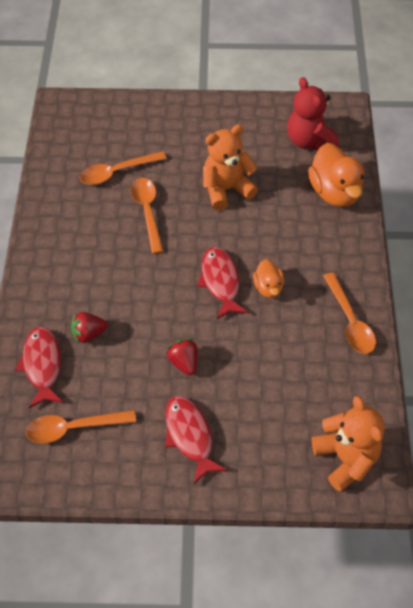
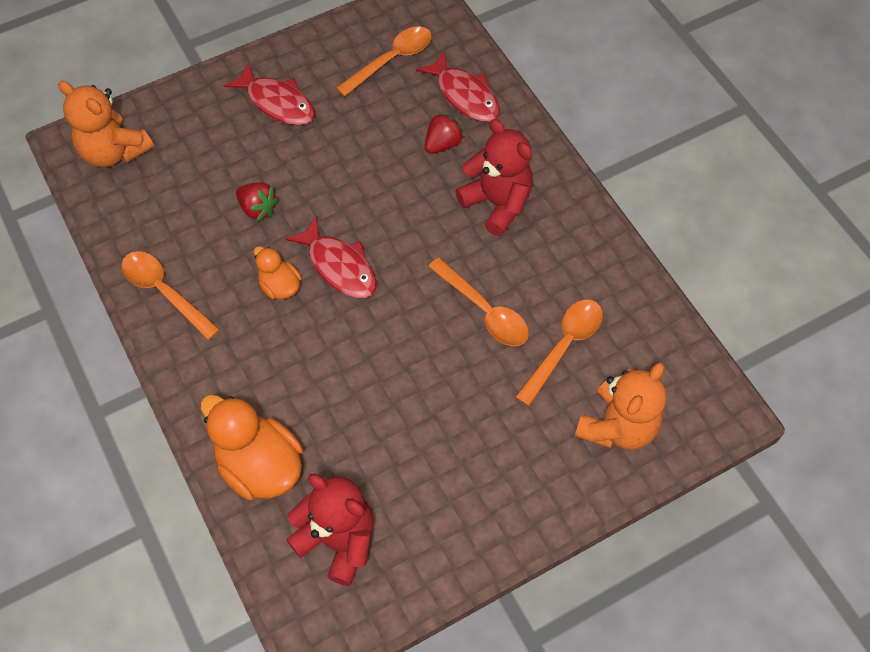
camera: 150 degrees right, 5 degrees up
(86, 272) = (497, 203): none -> red teddy bear
(184, 362) = (325, 163): red strawberry -> red strawberry (258, 208)
(226, 189) = (407, 394): orange teddy bear -> orange teddy bear (617, 426)

